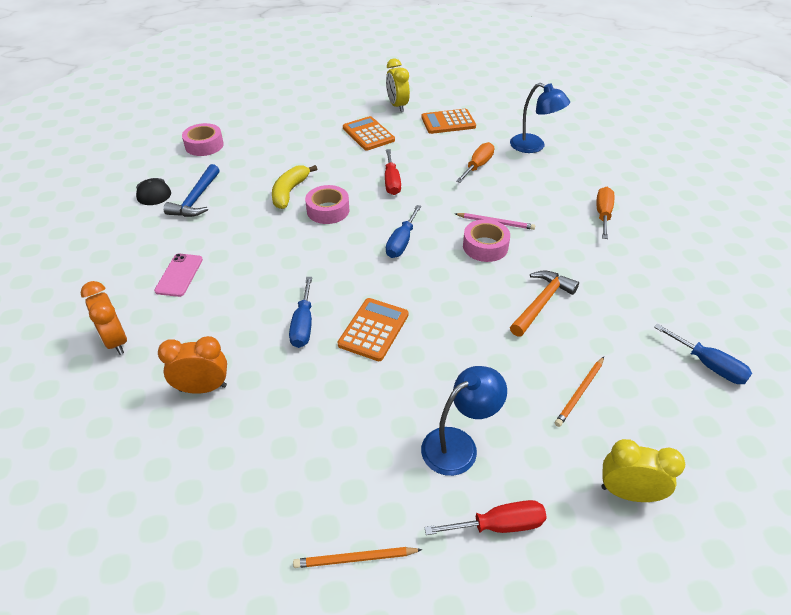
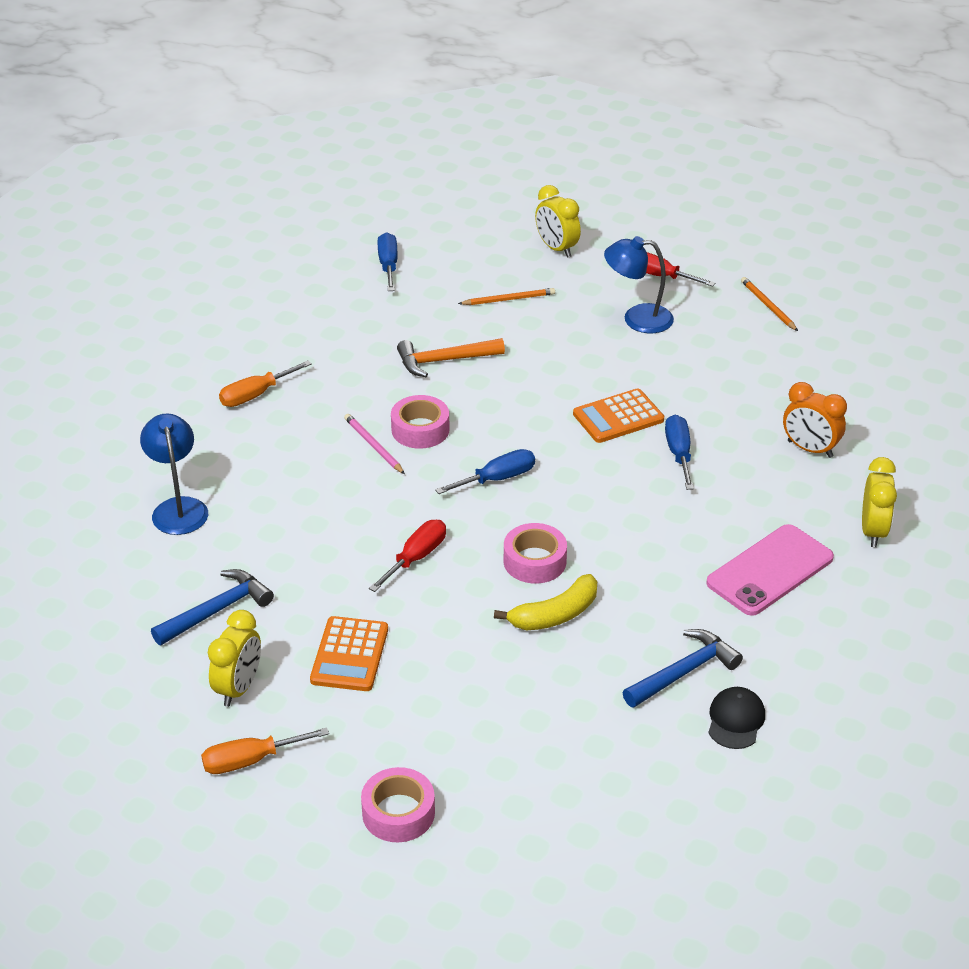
camera: 140 degrees left, 5 degrees down
(116, 341) = (873, 531): orange clock -> yellow clock
(179, 275) = (770, 570): pink phone -> pink phone, size x1.65
(204, 145) = (603, 778): pink tape -> pink tape (398, 813)
(303, 325) = (679, 453): blue screwdriver -> blue screwdriver turned 45 degrees counterclockwise
(355, 559) = (768, 306): orange pencil -> orange pencil turned 150 degrees counterclockwise
(448, 122) = (217, 610): orange calculator -> blue hammer
(478, 166) = (286, 521): orange screwdriver -> orange screwdriver (250, 760)

